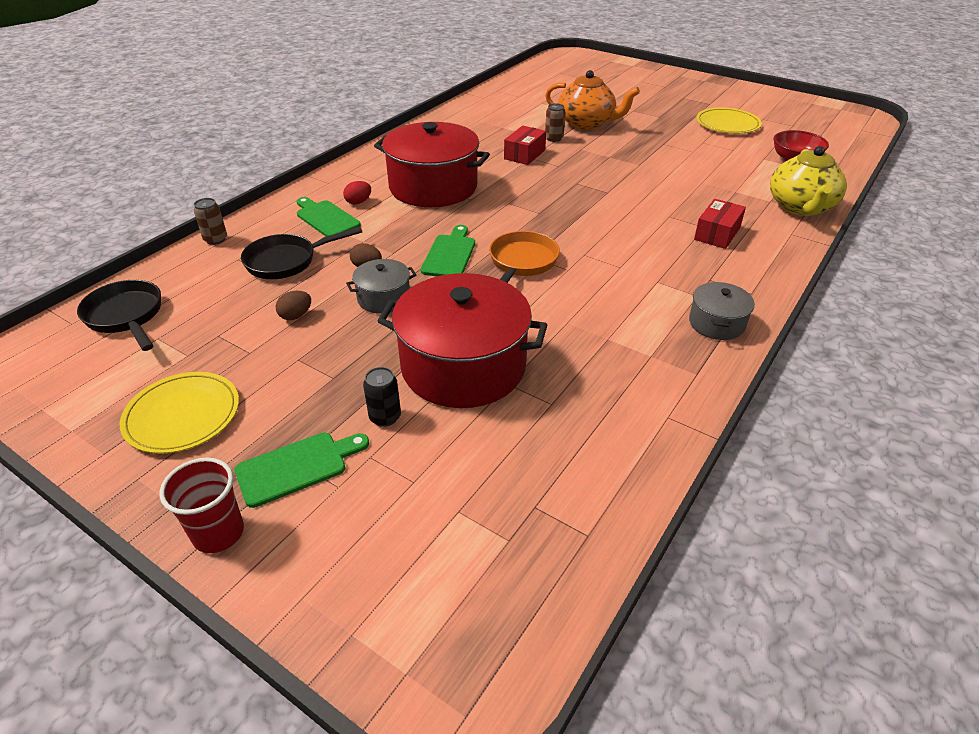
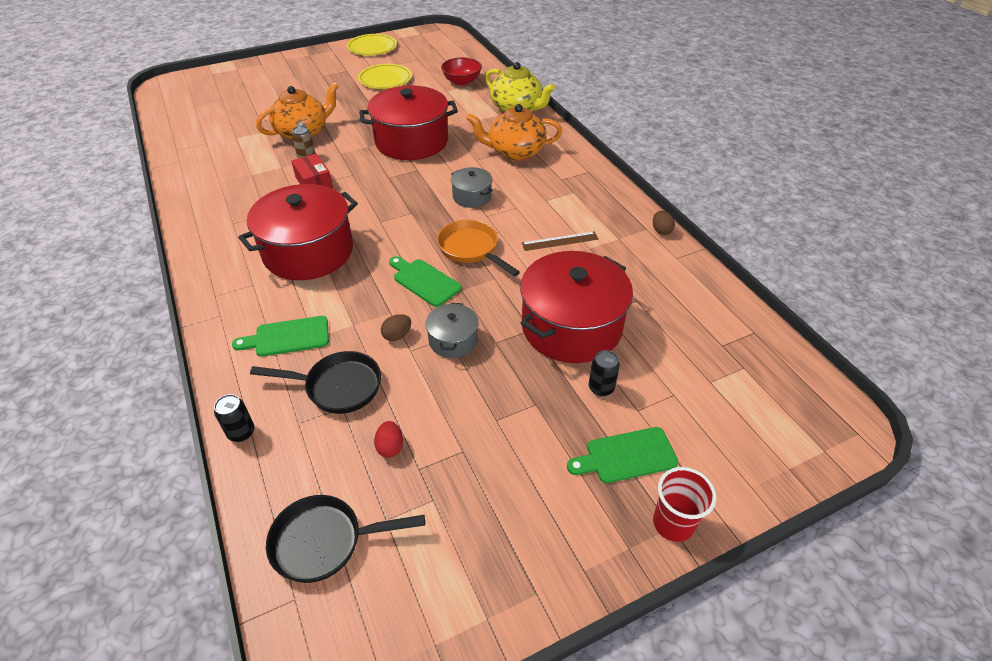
camera: 60 degrees left, 5 degrees up
(182, 415) = (520, 520): yellow plate -> yellow plate (372, 47)
(215, 239) = (241, 432): brown can -> black can
(287, 261) = (338, 387): black pan -> black pan turned 90 degrees counterclockwise
(296, 316) = (433, 404): brown egg -> brown egg (661, 231)
(297, 467) = (627, 456): green cutting board -> green cutting board turned 105 degrees counterclockwise
(358, 202) = (282, 306): red egg -> red egg (390, 447)
(596, 314) = (560, 241): none -> brown ruler
(648, 173) = (411, 141): none -> red pot
(716, 323) = (606, 198): grey pot -> grey pot (472, 196)
(717, 234) = (515, 152): red box -> orange teapot

